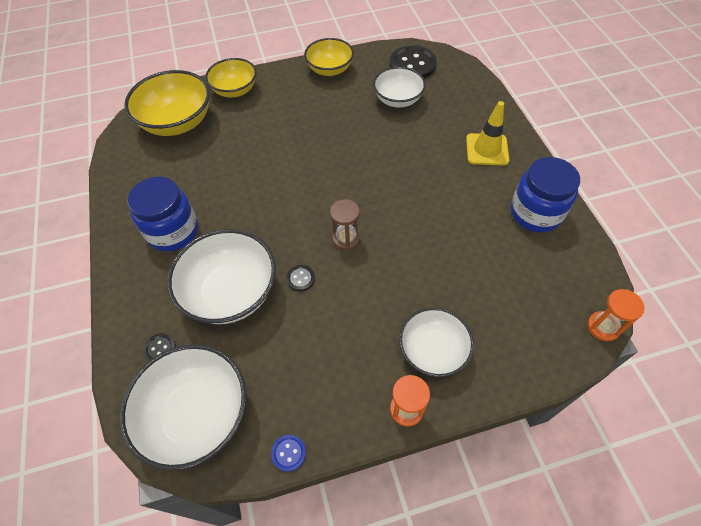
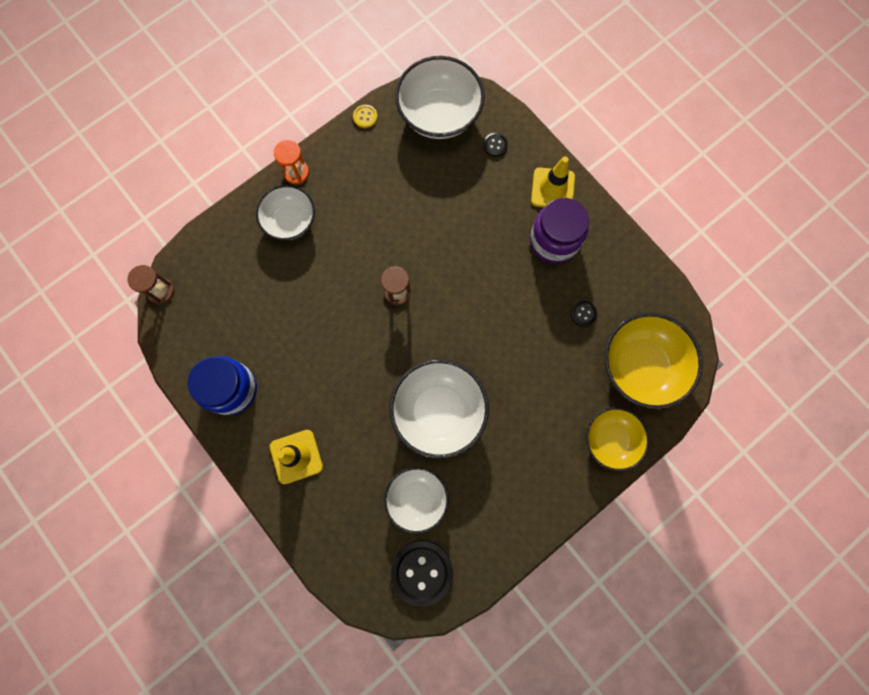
camera: 155 degrees right, 20 degrees up
(137, 278) = (552, 189): none -> yellow traffic cone
(173, 231) = (554, 241): blue jar -> purple jar
(231, 292) = (469, 206): white bowl -> white bowl (438, 411)
(288, 453) = (365, 117): blue button -> yellow button
(300, 278) = (418, 240): black button -> black button (583, 314)
(330, 69) = (519, 521): yellow bowl -> none
(603, 327) = (161, 291): orange hourglass -> brown hourglass

